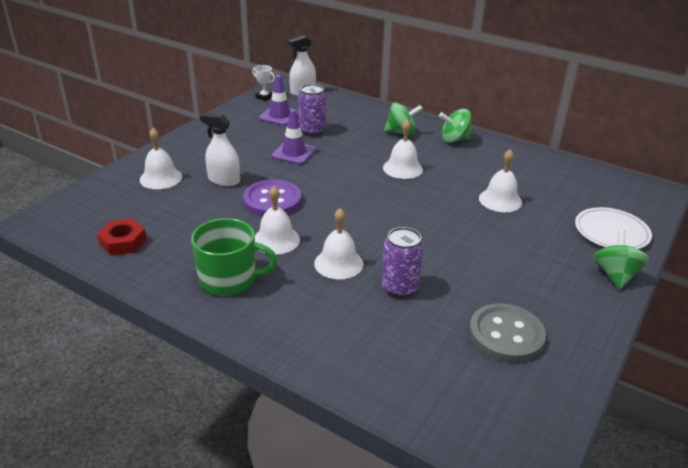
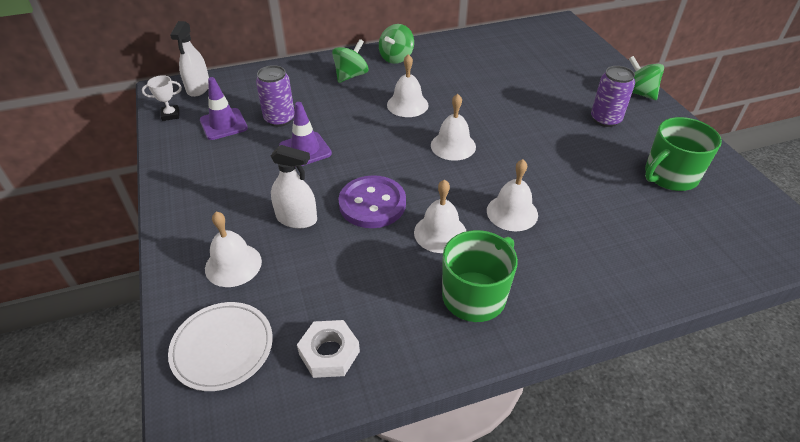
camera: 50 degrees left, 10 degrees up
(123, 242) = (329, 353): red nut -> white nut
(224, 180) = (296, 219): white spray bottle -> white spray bottle turned 135 degrees counterclockwise
(399, 287) = (574, 196): purple can -> purple can (605, 119)
(500, 200) = (505, 86): white bell -> white bell (453, 146)
(506, 335) = (670, 176): grey button -> green mug
(611, 232) = (589, 66): white plate -> white plate (222, 348)

